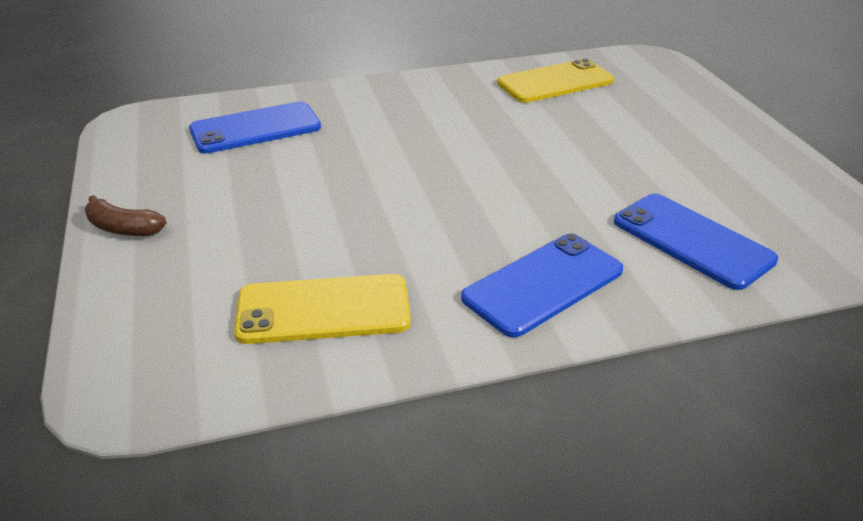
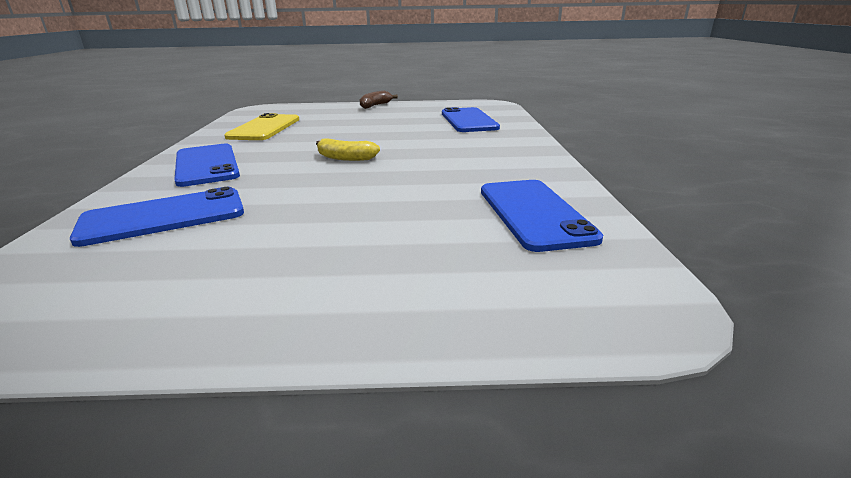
camera: 105 degrees right, 10 degrees down
(464, 184) = (346, 158): none -> yellow banana
(555, 82) = (534, 213): yellow phone -> blue phone

